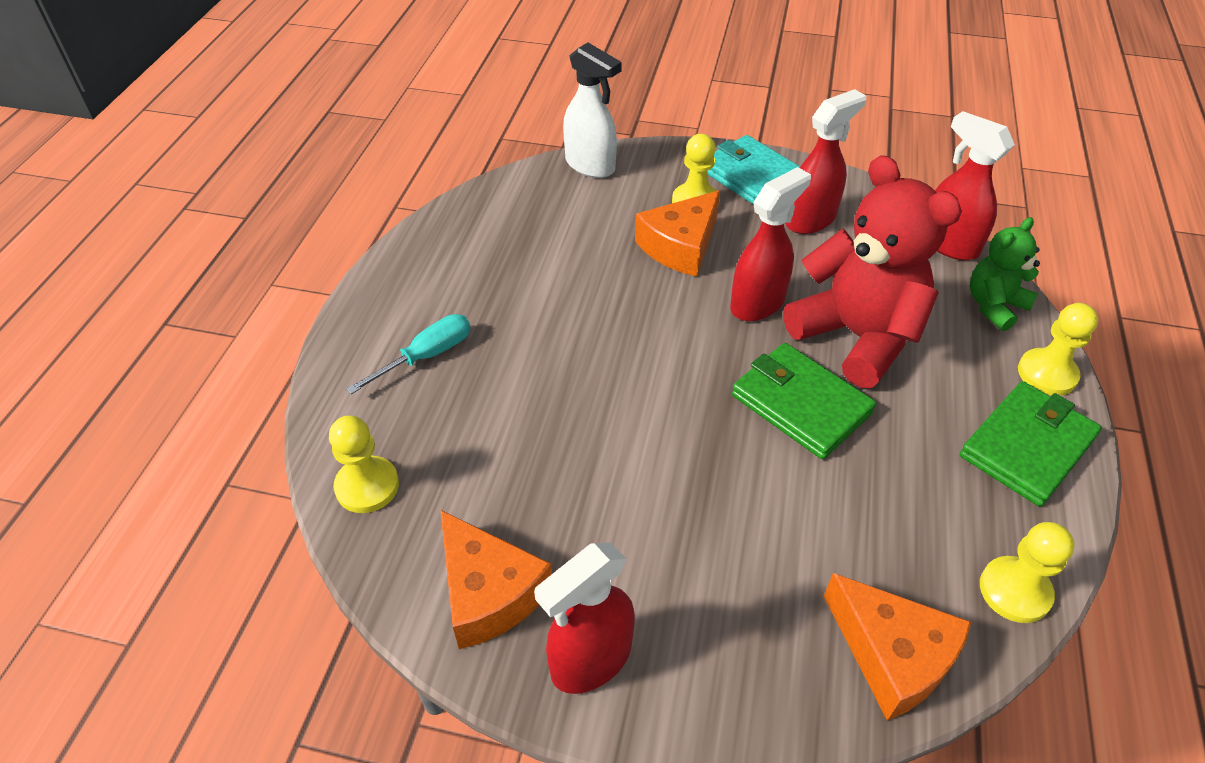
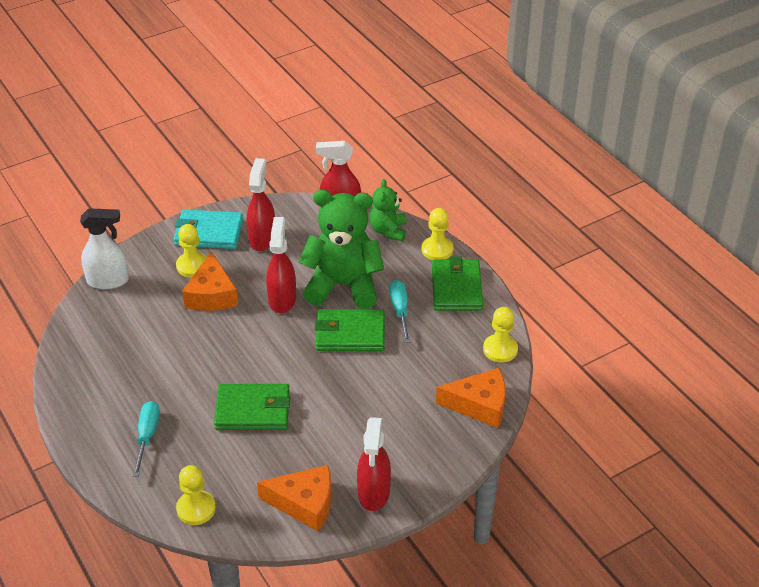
camera: 45 degrees left, 5 degrees down
(571, 414) = (253, 410): none -> green wallet
(856, 336) = (343, 285): red teddy bear -> green teddy bear
(905, 420) = (400, 310): none -> turquoise screwdriver

